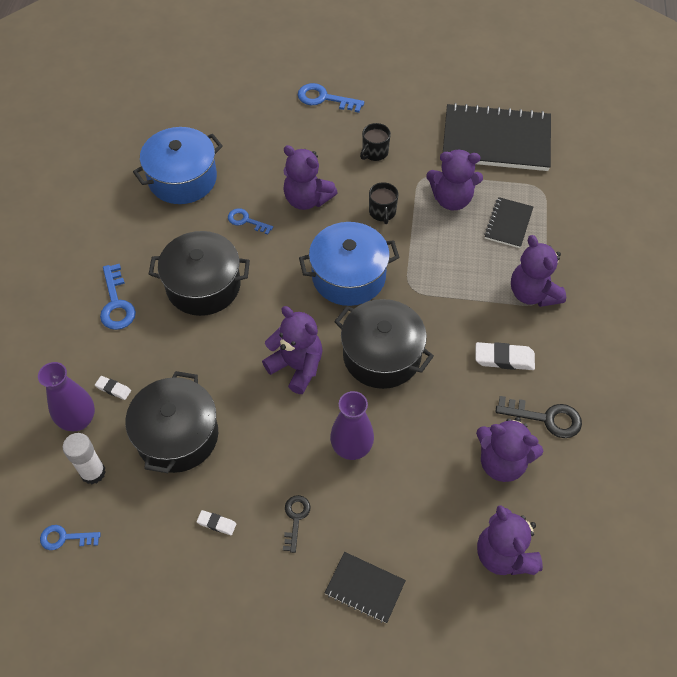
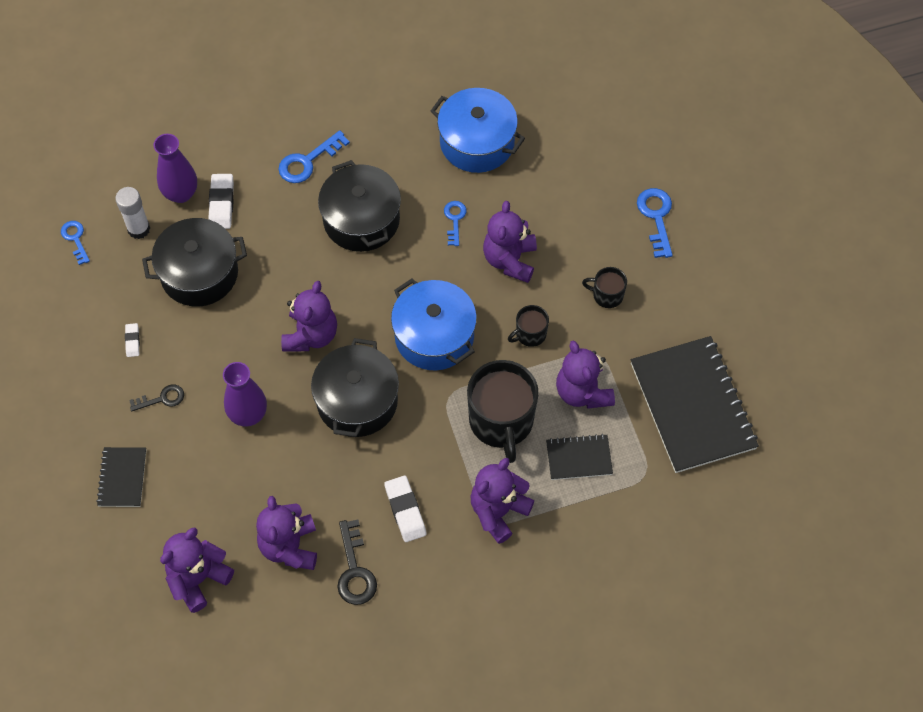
camera: 65 degrees right, 5 degrees up
(113, 389) = (221, 203): white eraser -> white eraser, size x1.78
(452, 260) = (501, 421): none -> black mug

